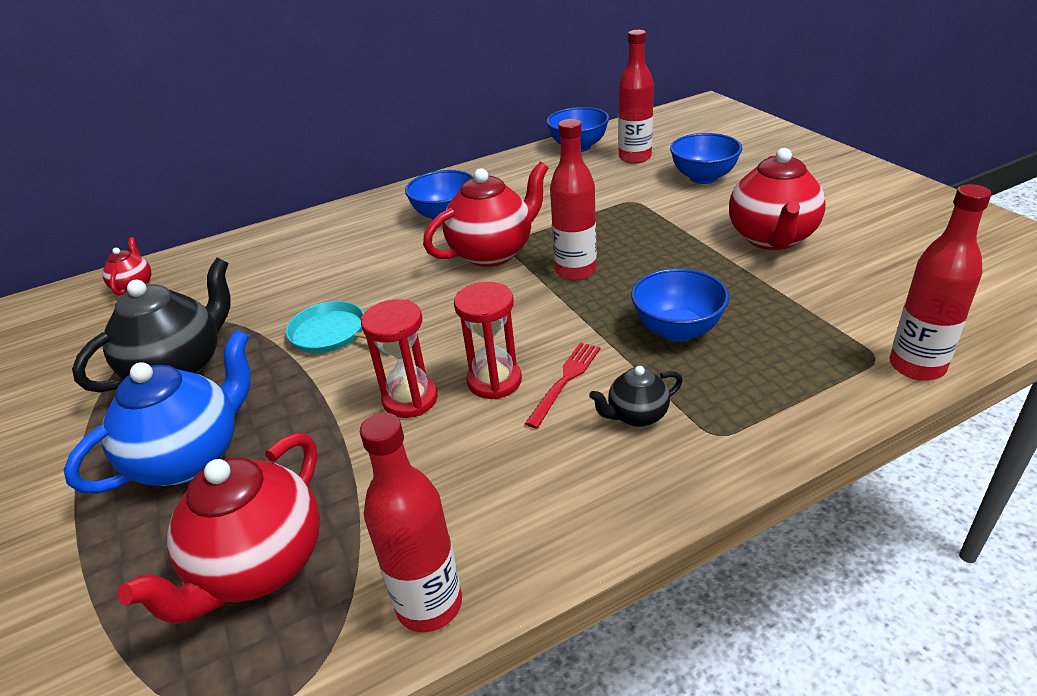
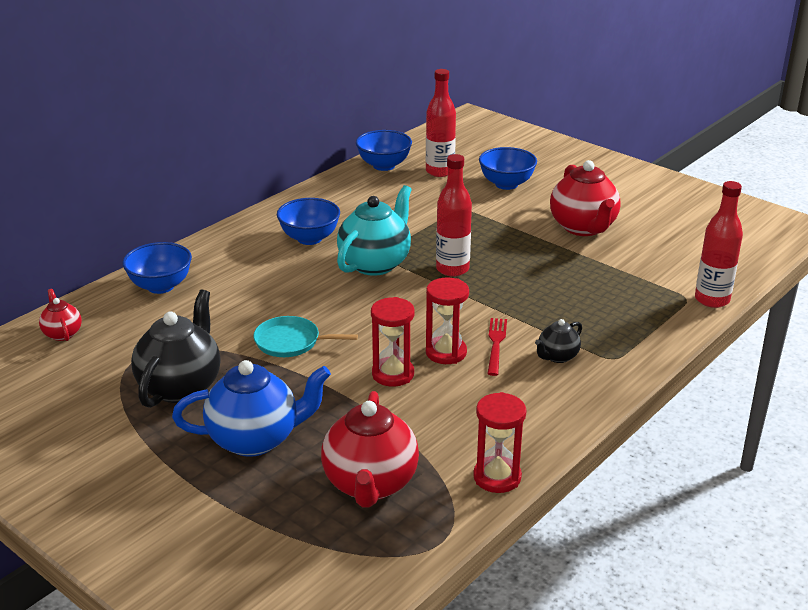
camera: 25 degrees left, 5 degrees down
(190, 458) = (255, 439): blue teapot -> blue teapot turned 60 degrees clockwise
(429, 604) = (497, 477): red bottle -> red hourglass
(492, 253) = (375, 264): red teapot -> turquoise teapot
(677, 330) = (552, 300): blue bowl -> blue bowl (160, 286)

